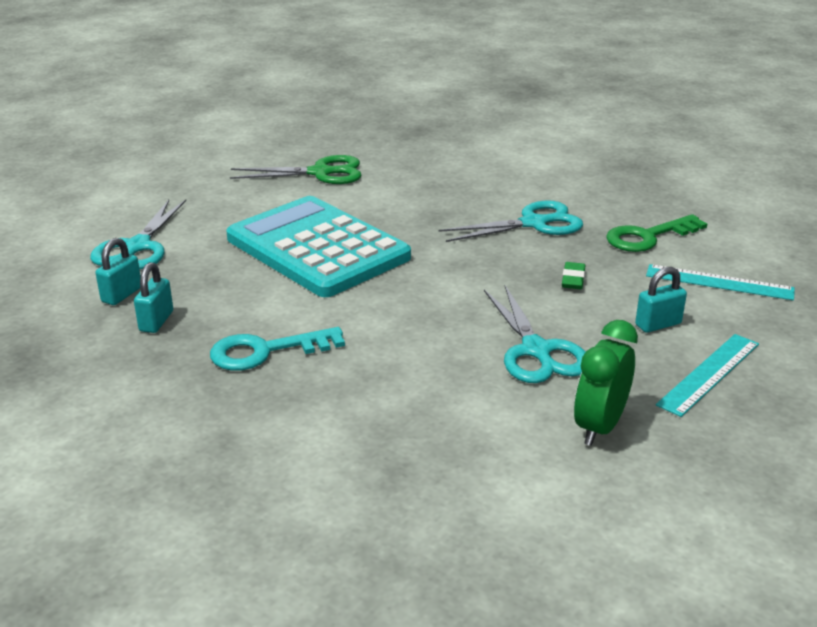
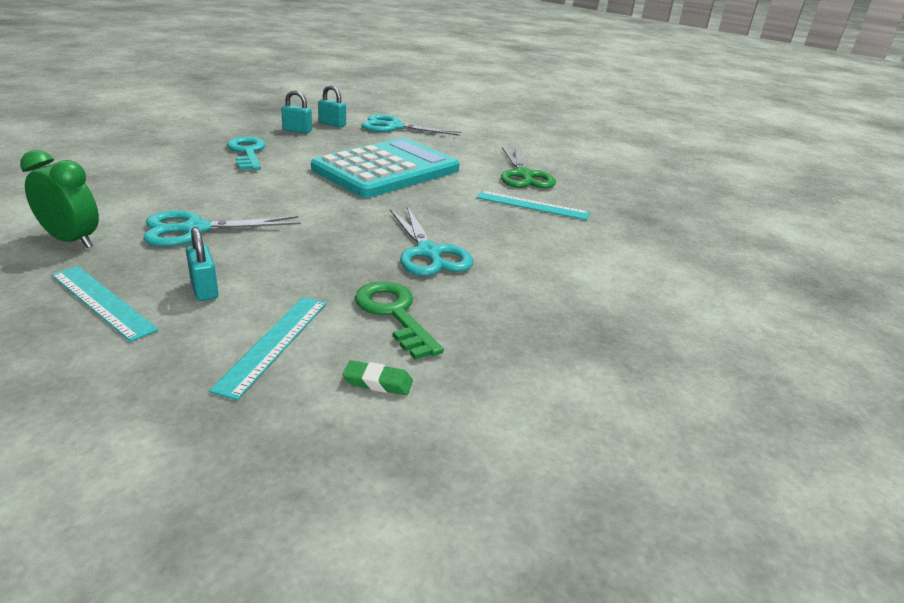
camera: 85 degrees right, 0 degrees up
(405, 174) = (532, 205): none -> turquoise ruler
(573, 279) = (308, 259): green eraser -> green eraser (378, 382)

